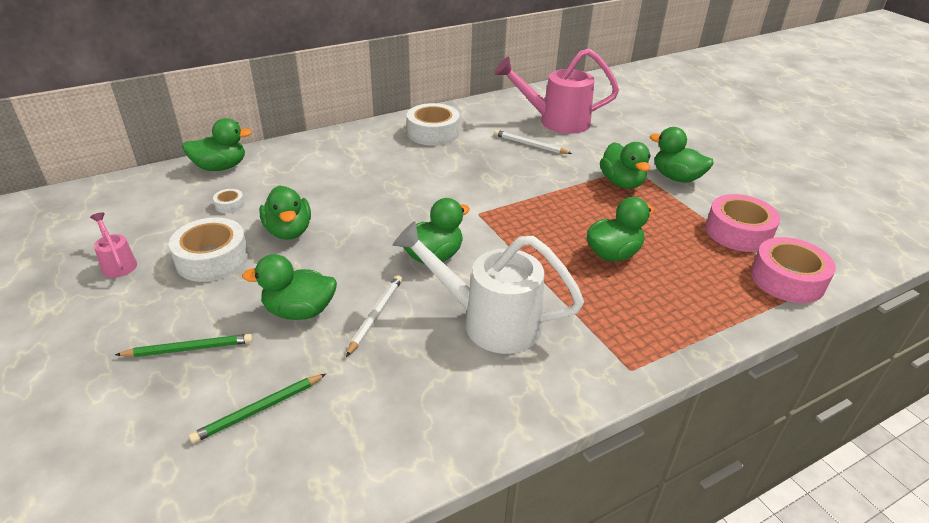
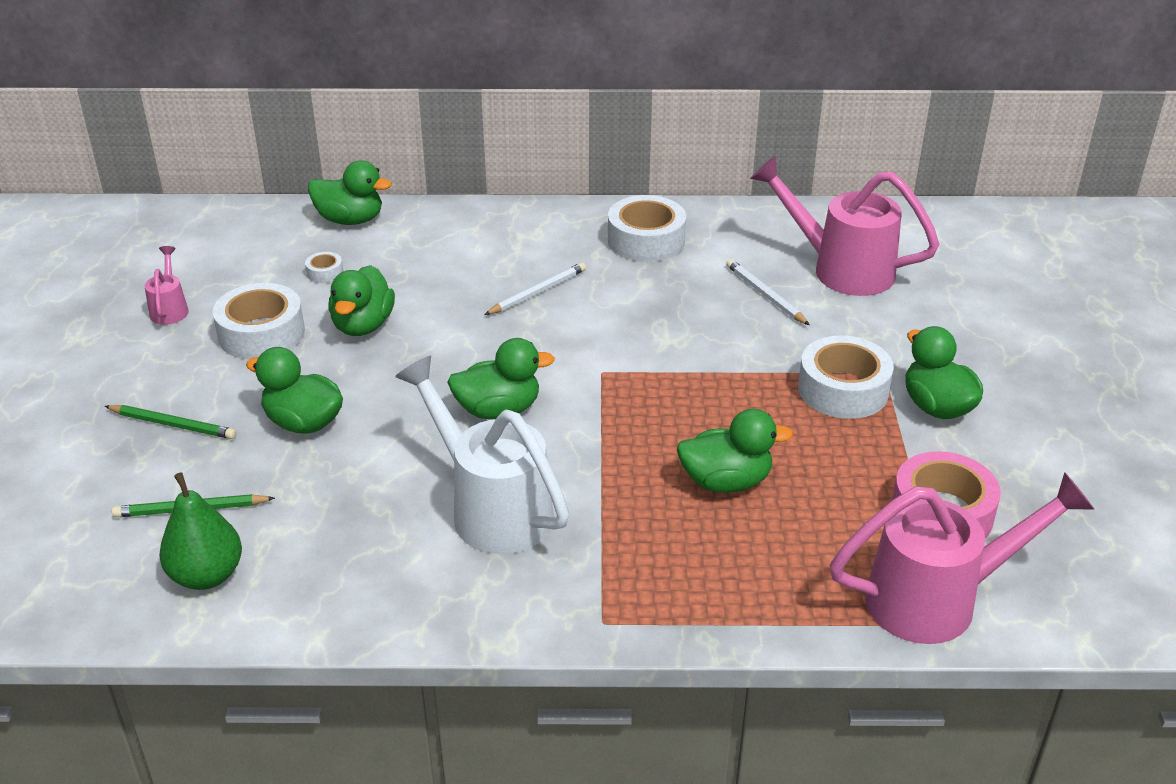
camera: 30 degrees right, 0 degrees up
(316, 458) = (207, 575): none -> green pear
(376, 316) = (376, 456): white pencil -> white pencil (537, 292)
(622, 183) = (843, 390): green duck -> white tape
(787, 279) = (938, 599): pink tape -> pink watering can

